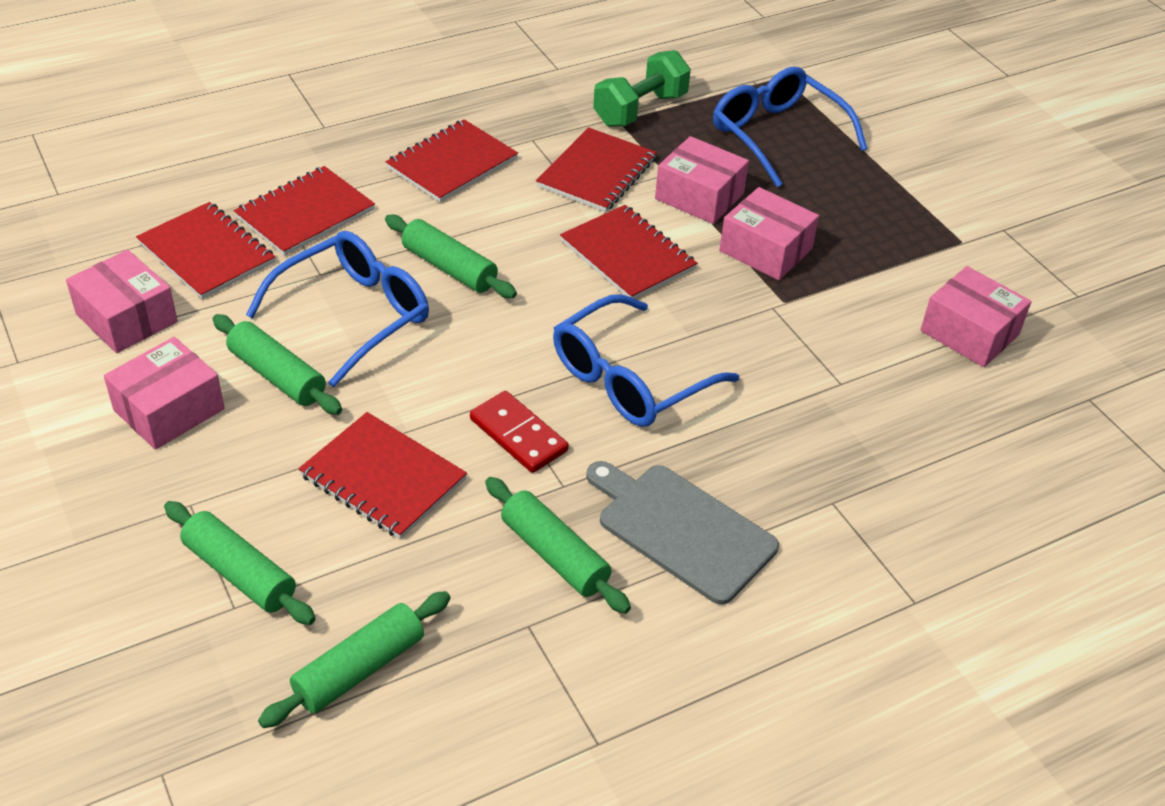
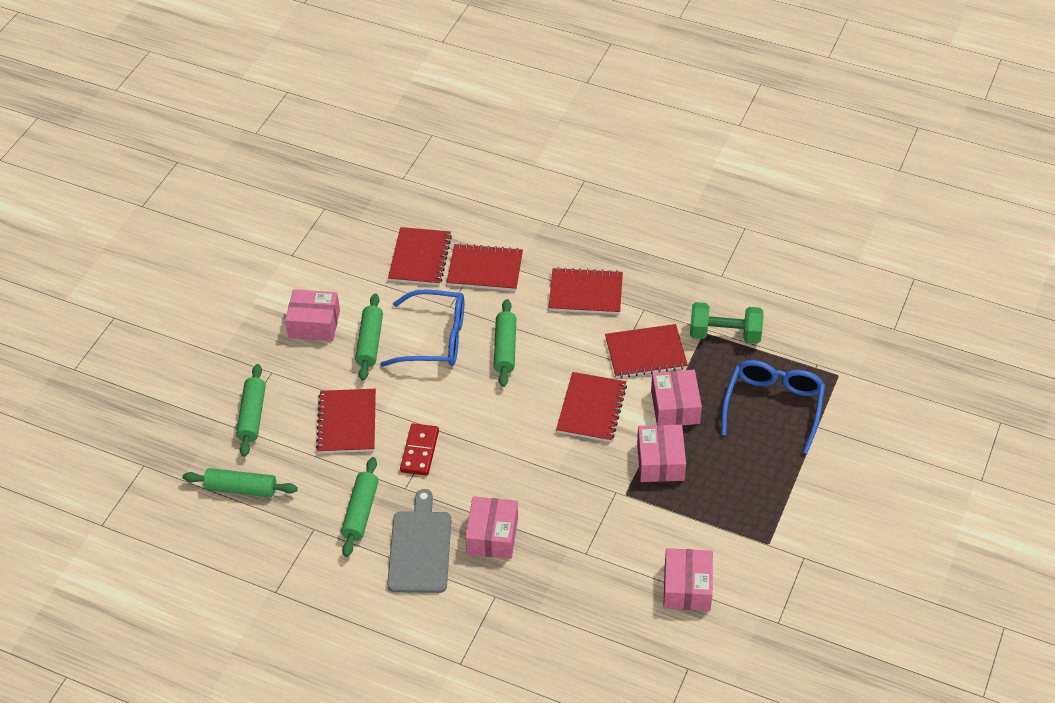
camera: 55 degrees right, 5 degrees up
(127, 318) = (351, 266): pink box -> pink box (492, 536)
(629, 379) = (499, 468): blue glasses -> none

